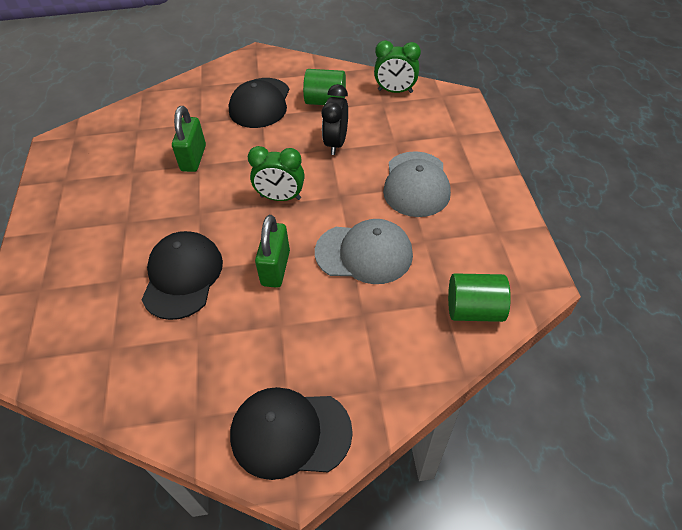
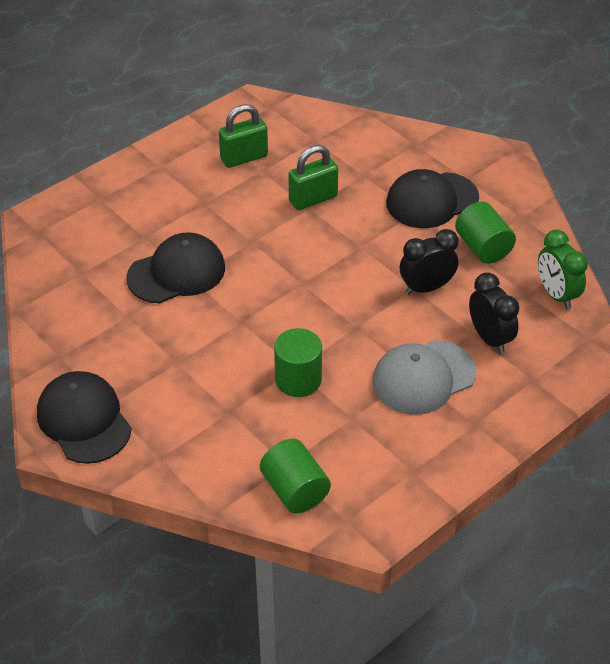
camera: 55 degrees right, 5 degrees down
(275, 268) = (232, 327): green padlock -> green padlock (244, 158)
(280, 197) = (316, 286): green clock -> none
(364, 253) = (298, 379): grey cap -> green cylinder
(407, 136) = (489, 338): none -> black clock

